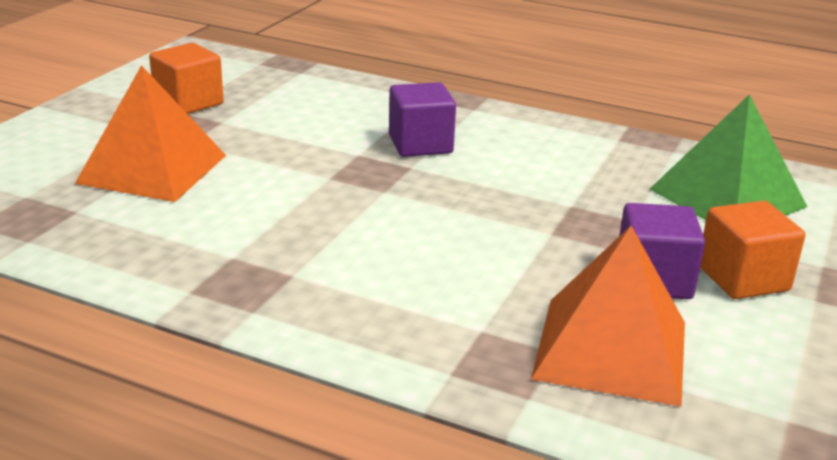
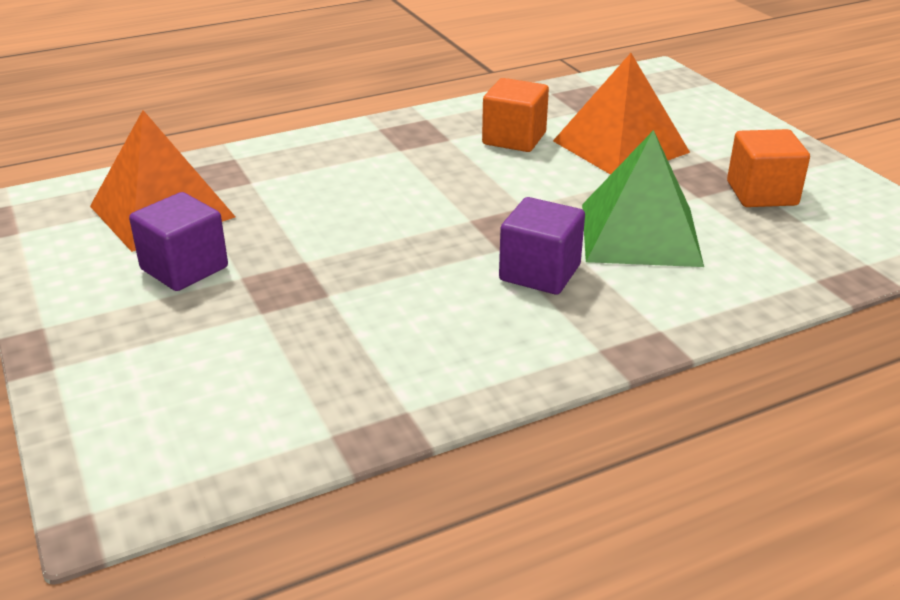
camera: 130 degrees right, 5 degrees up
(727, 198) = (205, 396): green pyramid -> green pyramid (639, 234)
(743, 278) = (116, 310): orange cube -> orange cube (514, 138)

